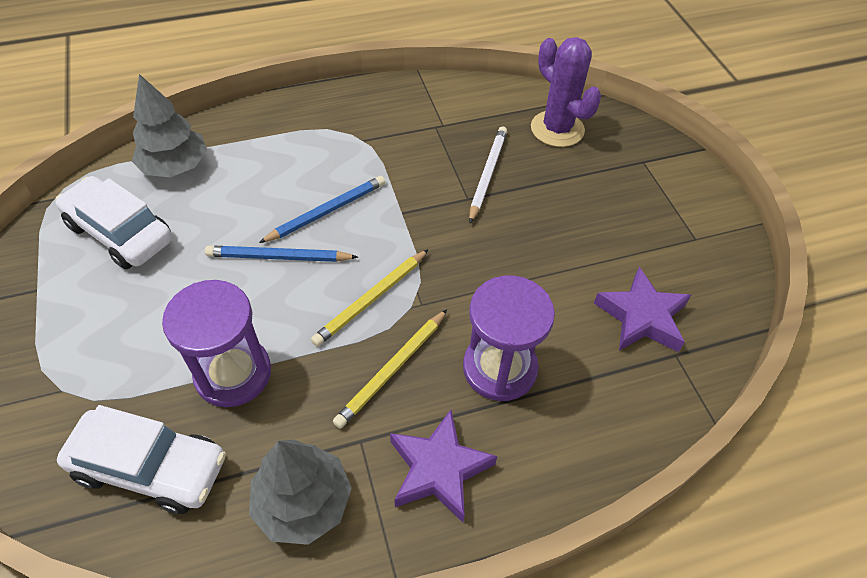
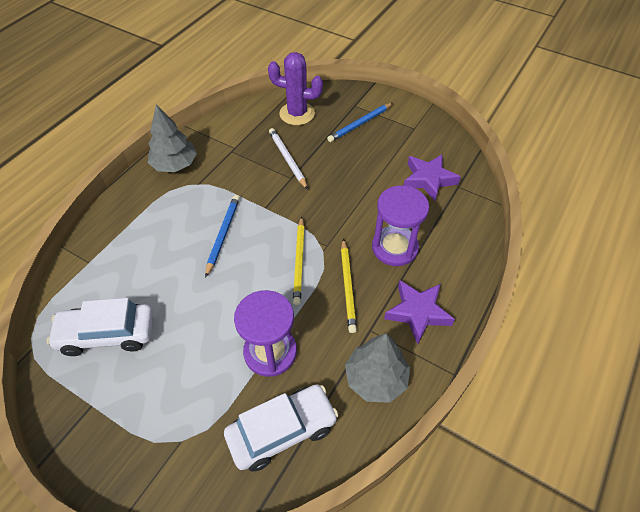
camera: 40 degrees left, 0 degrees up
(175, 166) = (96, 273): grey tree -> grey tree (174, 165)
(279, 257) = (224, 277): blue pencil -> blue pencil (360, 124)

